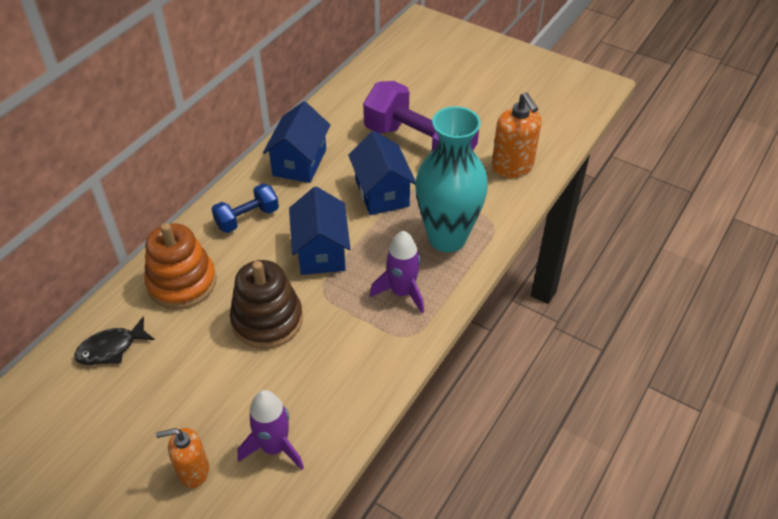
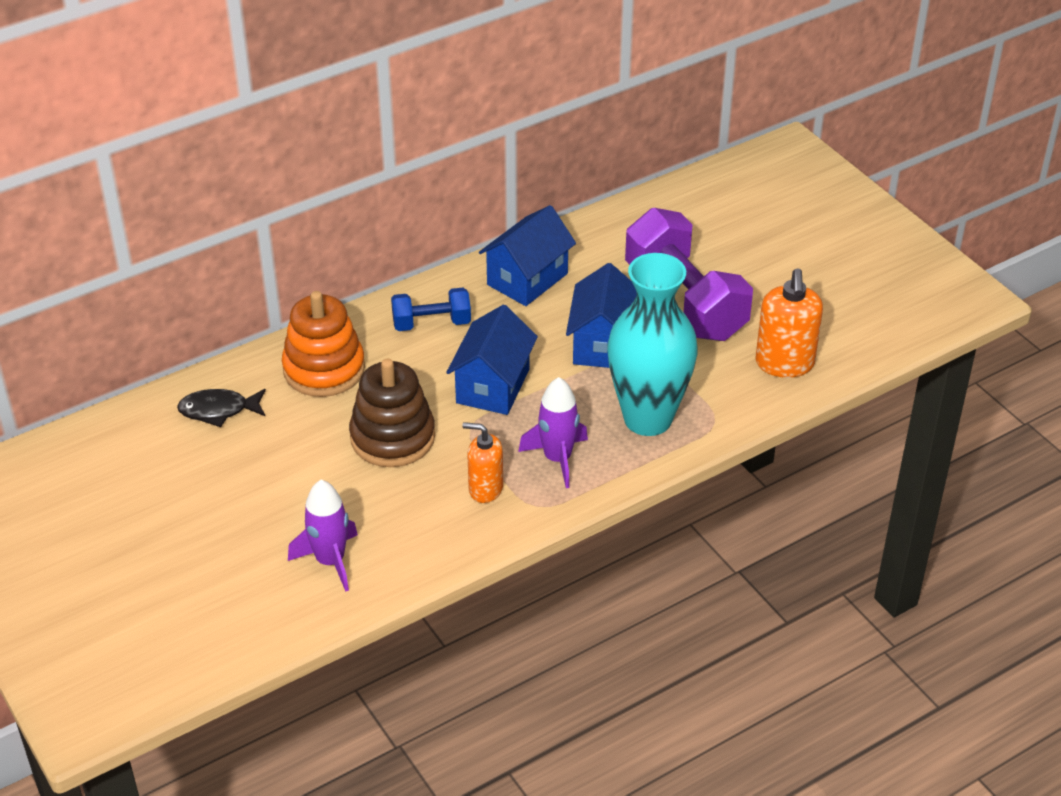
camera: 25 degrees right, 5 degrees down
(193, 471) = (239, 553): orange soap dispenser -> orange soap dispenser (485, 489)

